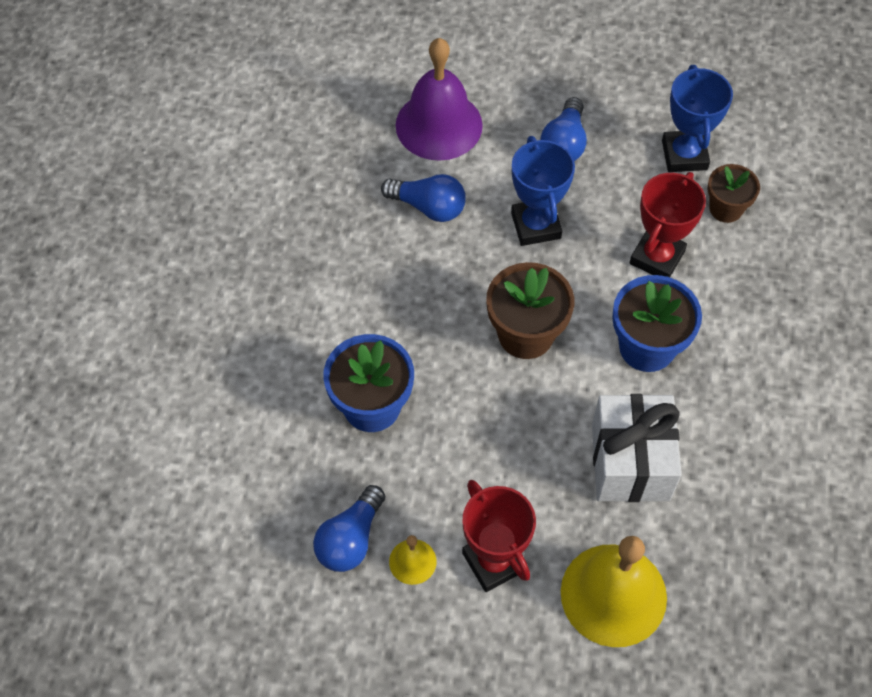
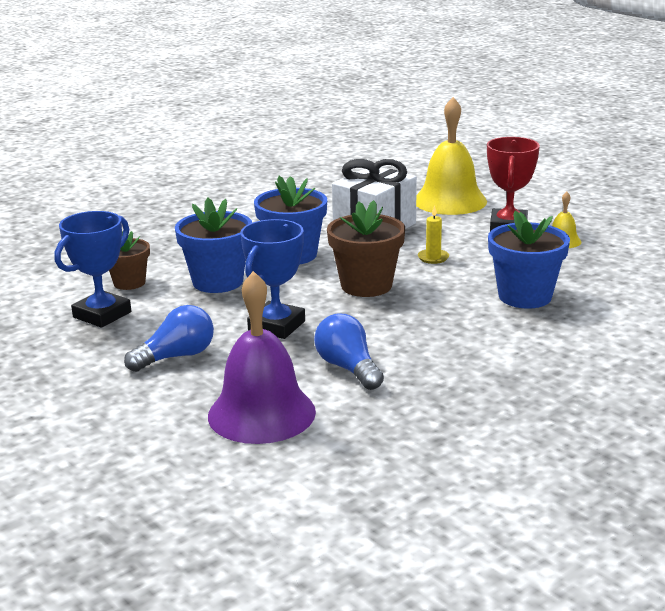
camera: 140 degrees left, 35 degrees down
(350, 539) = (598, 258): blue light bulb -> none
(512, 430) = (433, 258): none -> yellow candle
(657, 257) = (217, 282): red trophy -> blue flower pot

